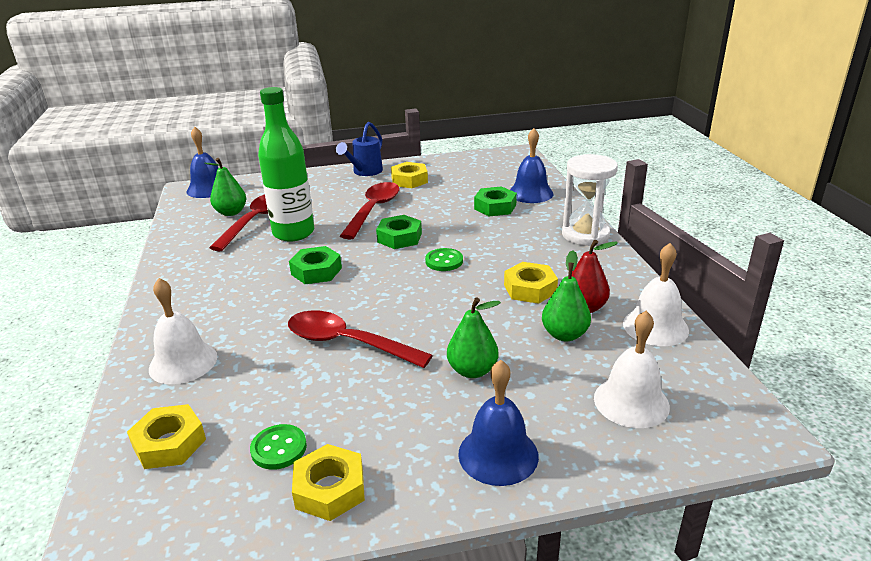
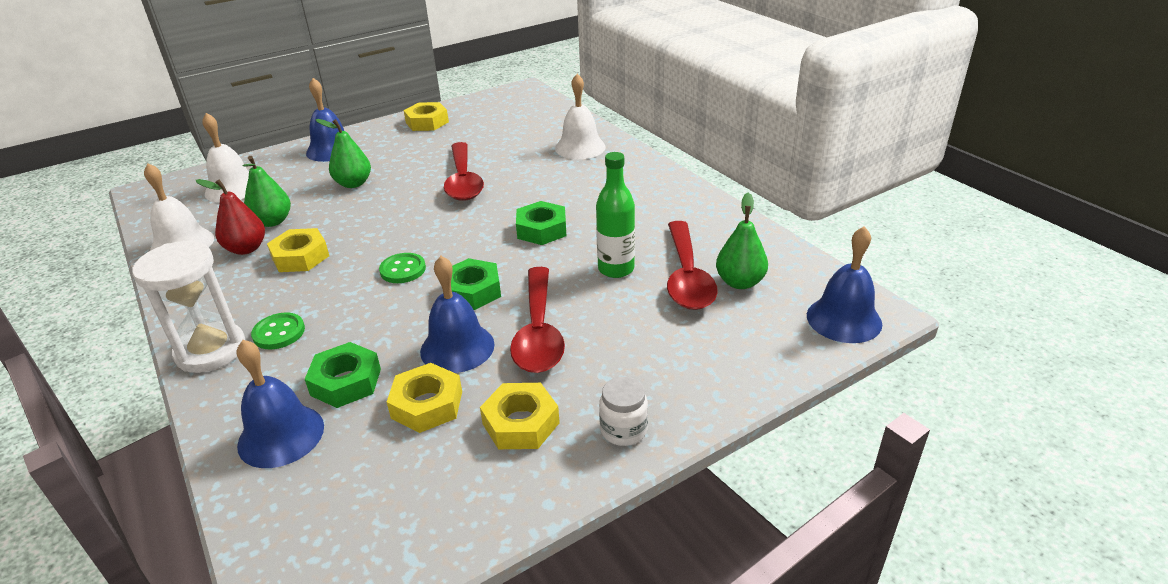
camera: 160 degrees right, 5 degrees up
(169, 443) = (537, 118): yellow nut -> yellow nut (427, 405)
(279, 448) = (468, 128): green button -> green button (279, 333)
(293, 233) = (616, 269): green bottle -> green bottle, size x0.65
(347, 343) = (463, 181): red spoon -> red spoon turned 75 degrees clockwise
(365, 172) = (623, 430): blue watering can -> white jar
(425, 211) = (457, 347): none -> blue bell

